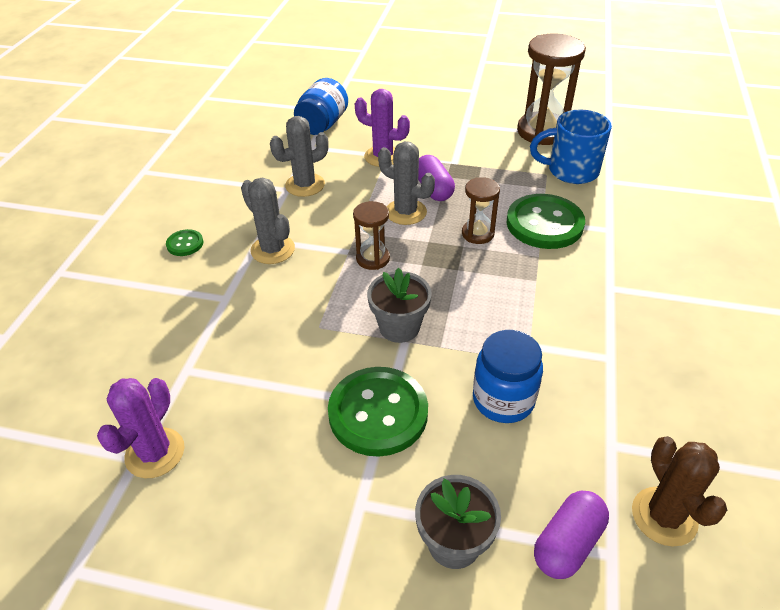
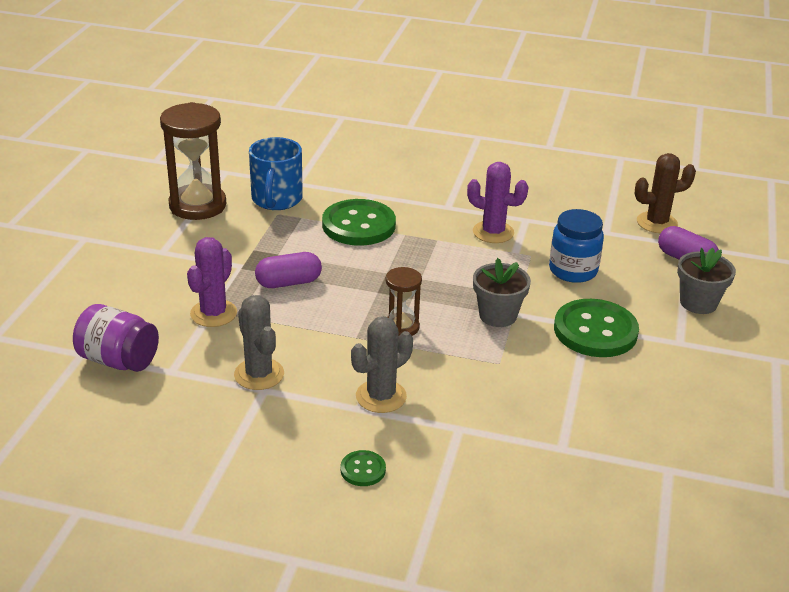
camera: 90 degrees left, 10 degrees down
(155, 453) = (660, 457): purple cactus -> purple cactus (493, 232)
(322, 125) = (118, 360): blue jar -> purple jar
(406, 212) = (327, 303): grey cactus -> none
(477, 234) = (369, 262): brown hourglass -> none

